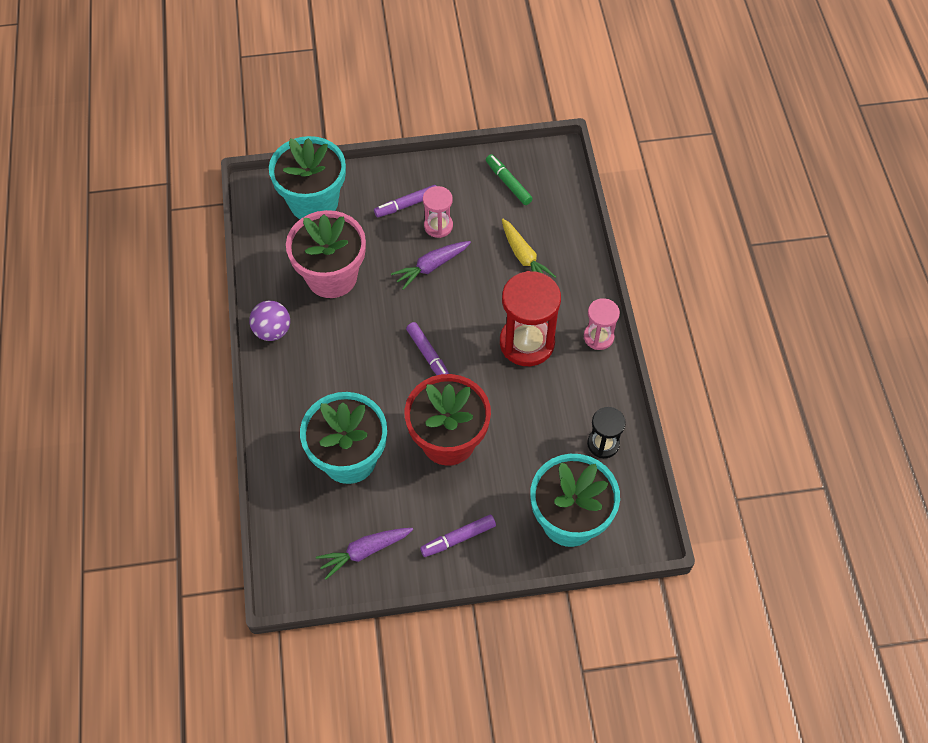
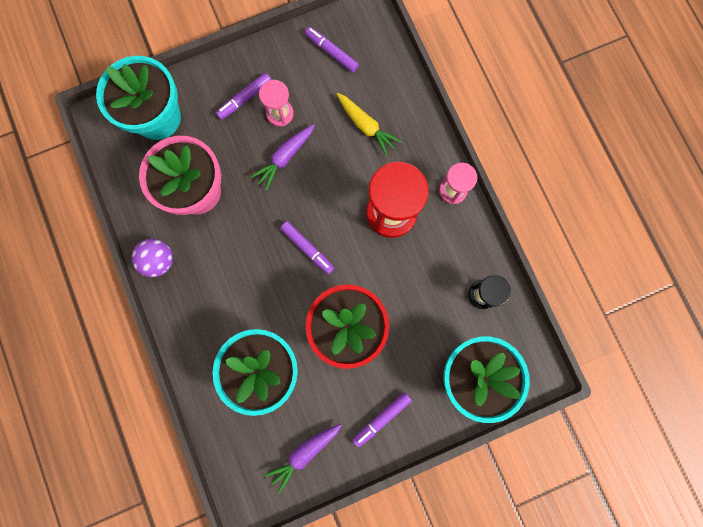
camera: 15 degrees left, 20 degrees up
(508, 183) = (331, 52): green marker -> purple marker

